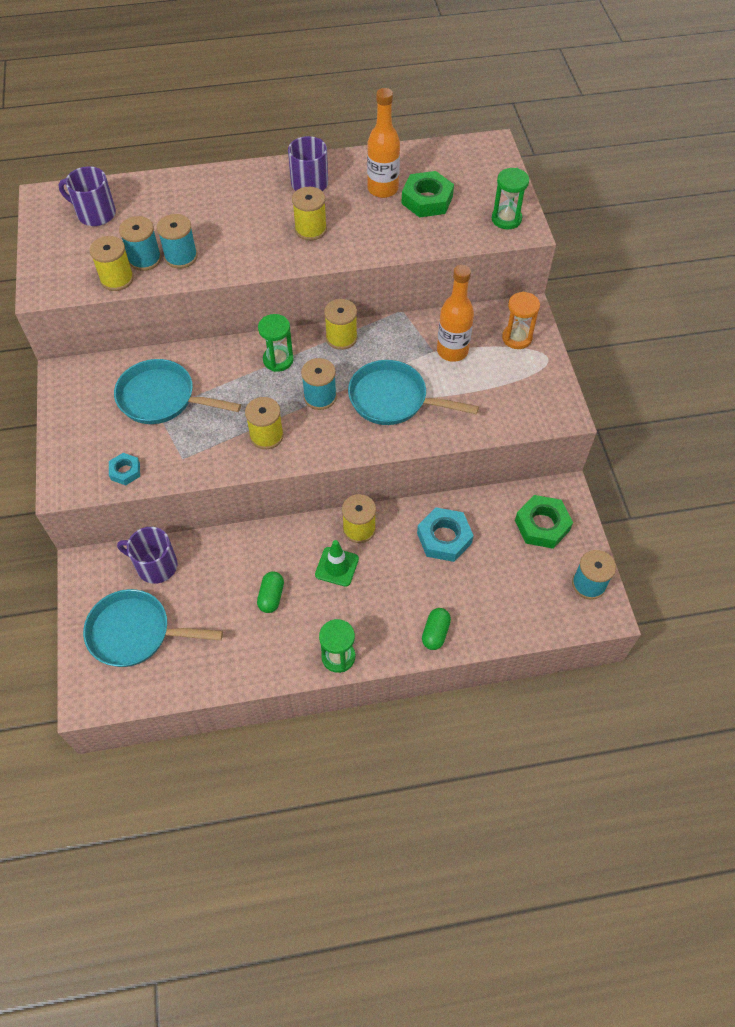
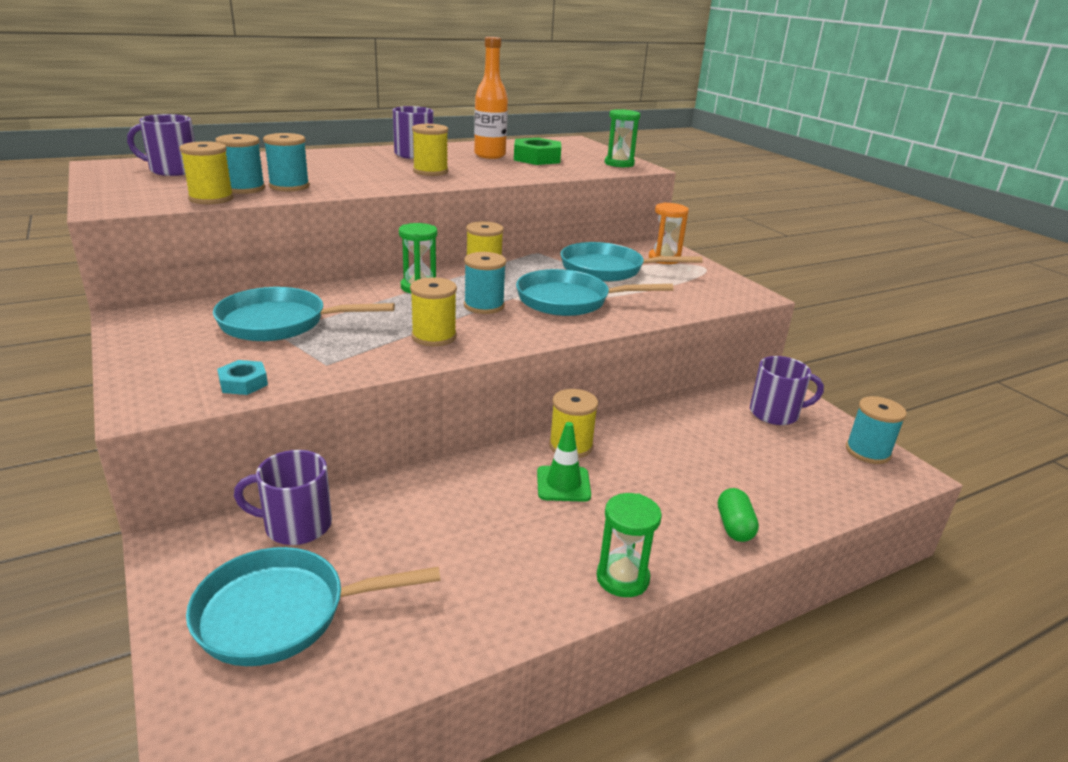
camera: 20 degrees left, 30 degrees down
(271, 596) = (488, 529): green capsule -> none
(444, 538) = (678, 439): turquoise nut -> none
(452, 351) = (607, 269): orange bottle -> turquoise pan
(542, 525) = (775, 413): green nut -> purple mug

